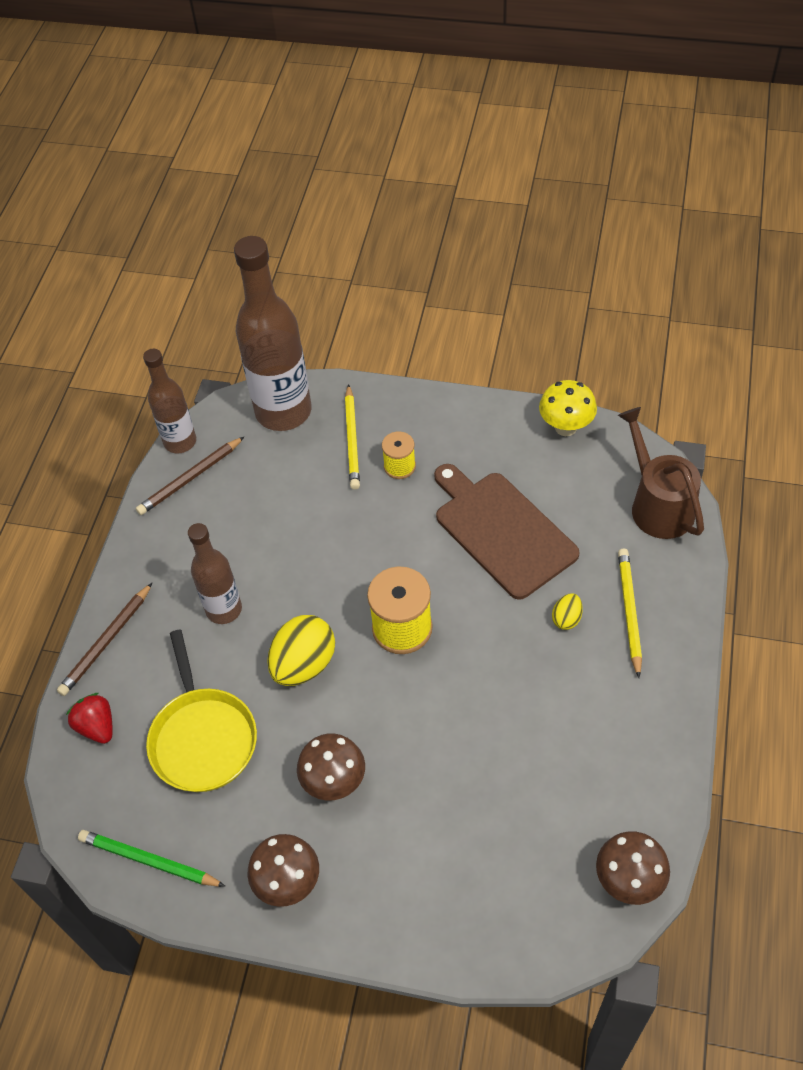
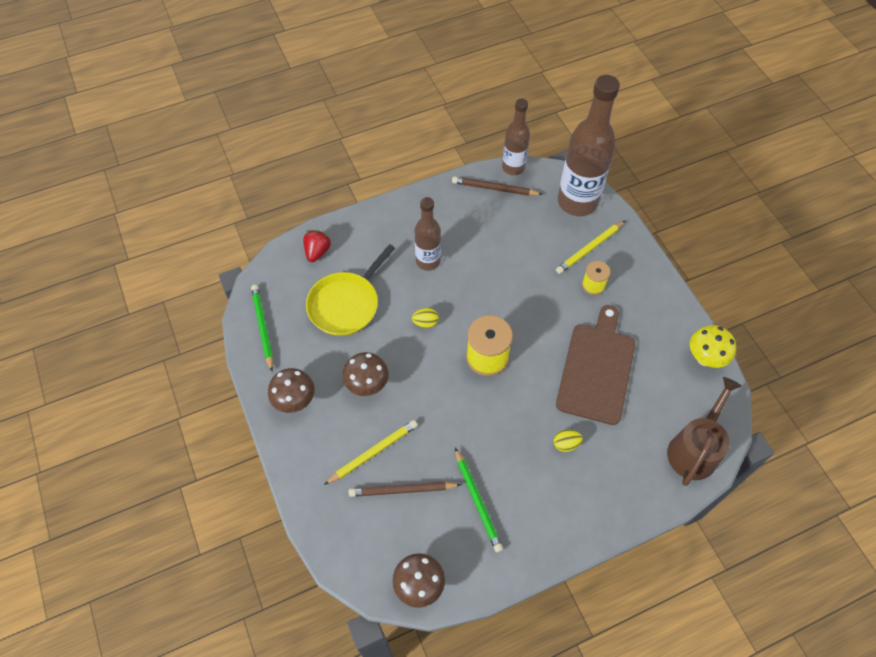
camera: 50 degrees right, 5 degrees up
(106, 642) = (366, 221): brown pencil -> brown pencil (402, 490)
(304, 664) = (425, 323): yellow egg -> yellow egg, size x0.50
(570, 752) = (477, 501): none -> green pencil
(629, 611) = (601, 478): yellow pencil -> yellow pencil (373, 452)

